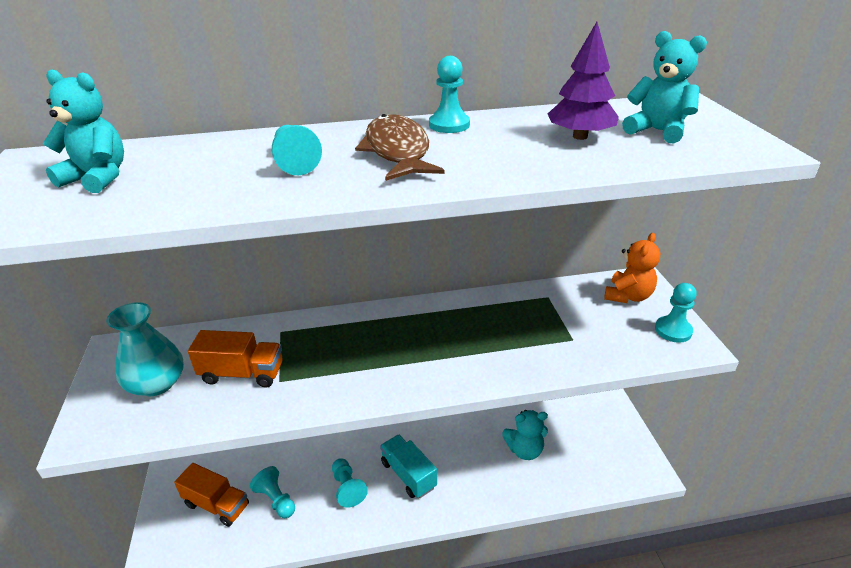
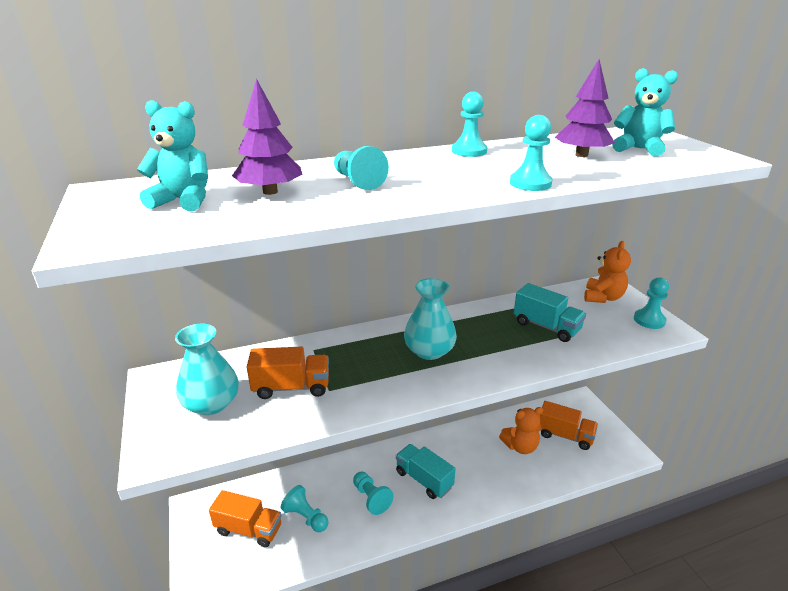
camera: 10 degrees left, 5 degrees down
(193, 171) = (270, 192): none -> purple tree
(397, 151) = (440, 170): brown fish -> none
(402, 345) = (429, 351): none -> turquoise vase
(489, 176) = (530, 183): none -> turquoise pawn
(524, 450) = (520, 446): turquoise teddy bear -> orange teddy bear
(546, 328) = (546, 327): none -> turquoise truck
(579, 443) = (564, 435): none -> orange truck

